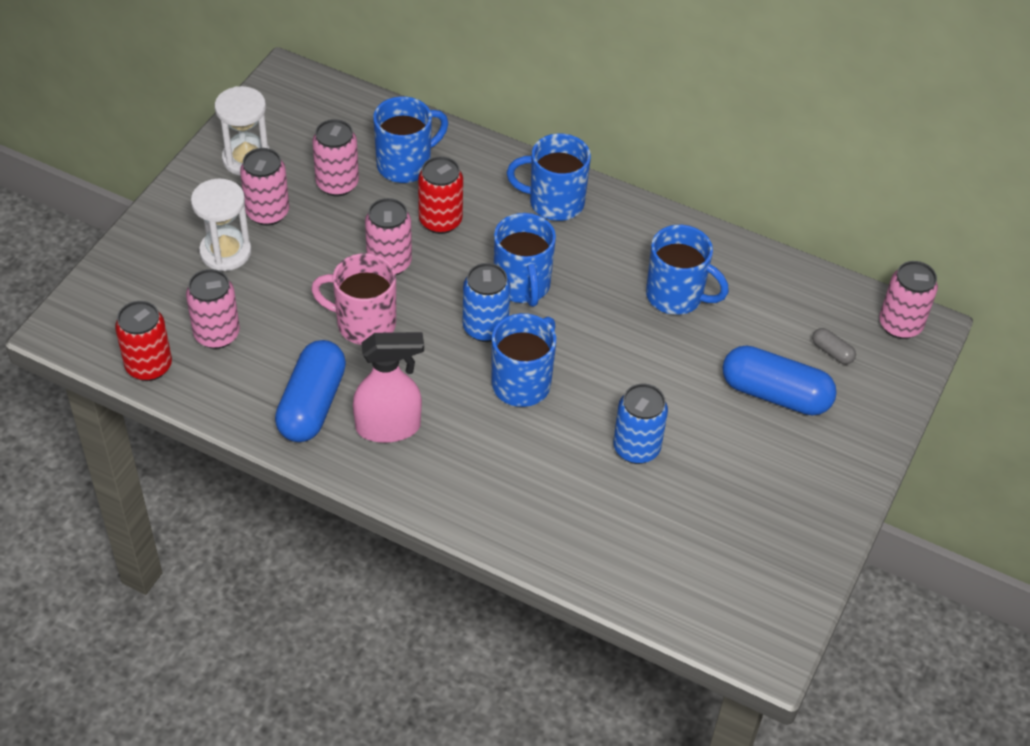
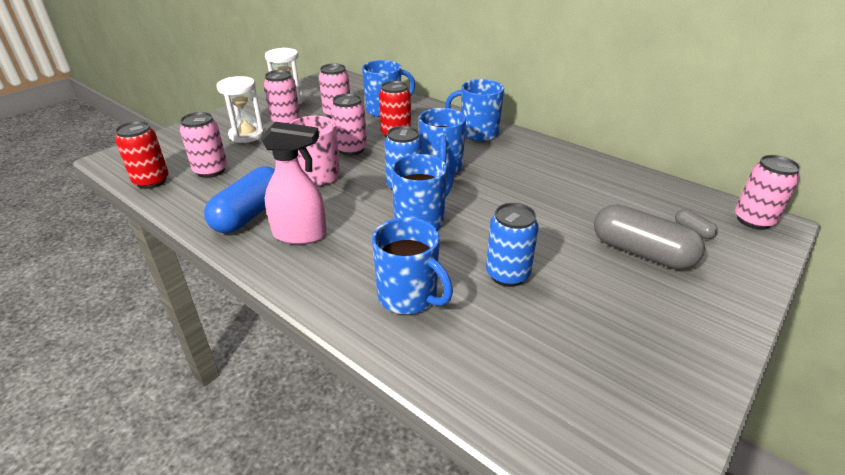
camera: 15 degrees right, 15 degrees down
(676, 296) = (558, 185): blue mug -> blue mug (409, 297)
(775, 394) = (641, 252): blue capsule -> grey capsule

